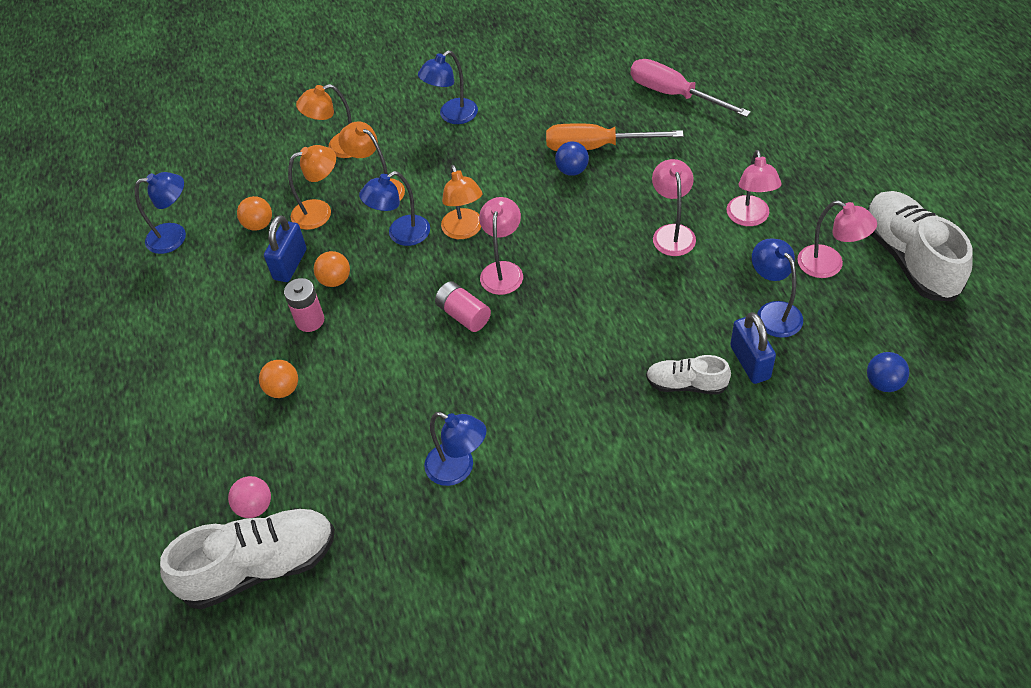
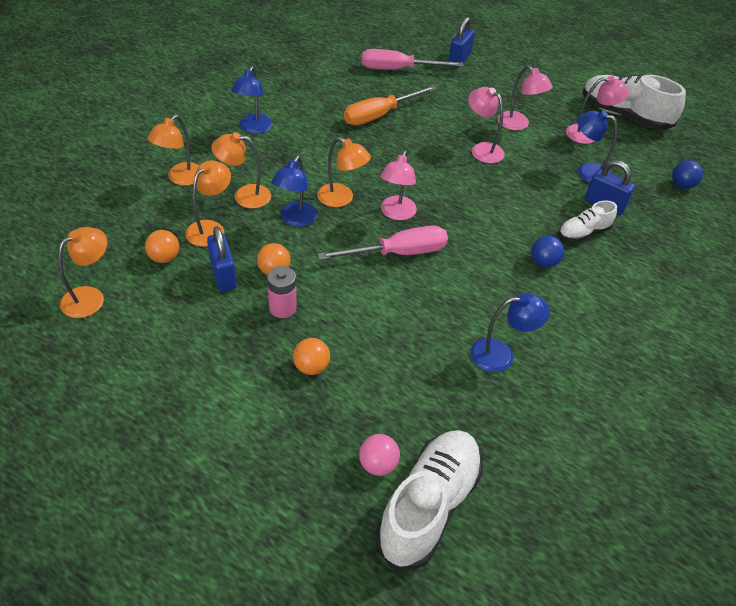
camera: 45 degrees left, 5 degrees down
(175, 236) = (90, 297): blue lamp -> orange lamp
(463, 315) = (398, 253): pink battery -> pink screwdriver
(503, 270) = (396, 213): pink lamp -> pink lamp turned 135 degrees counterclockwise
(572, 170) = (378, 135): blue ball -> blue ball (543, 262)
(764, 104) = (459, 59): none -> blue padlock

